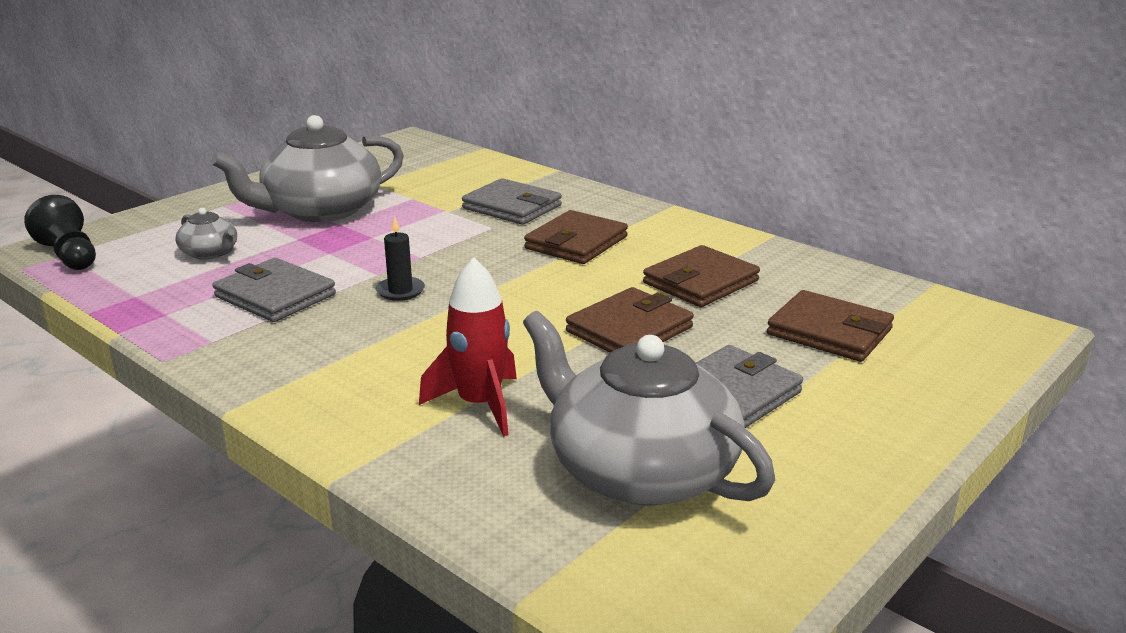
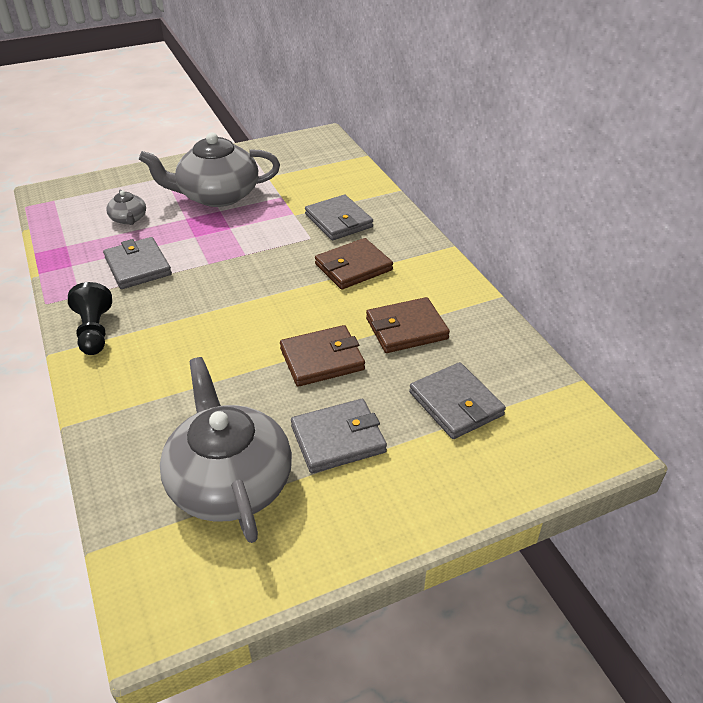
camera: 25 degrees right, 15 degrees up
(69, 255) = (55, 201): black pawn -> black pawn (94, 331)
(400, 291) = (210, 282): black candle -> none
(479, 405) = (182, 395): red rocket -> none
(829, 332) = (455, 404): brown wallet -> grey wallet

